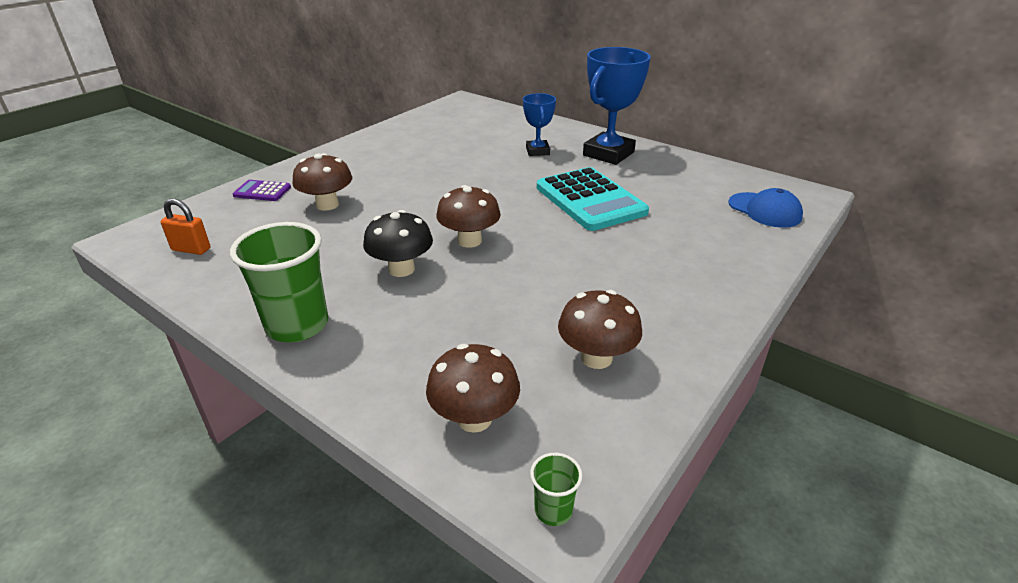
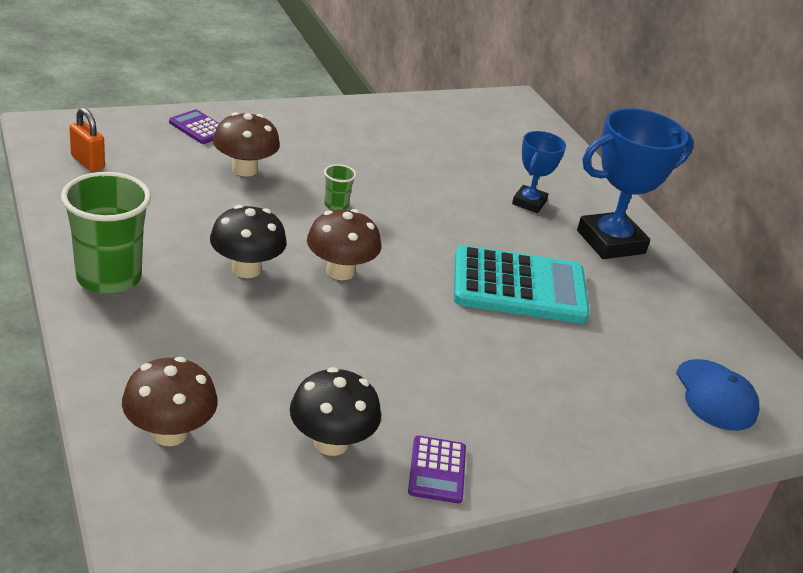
camera: 25 degrees right, 0 degrees up
(553, 510) = (154, 535): green cup -> green cup (336, 205)
(590, 200) = (519, 287): turquoise calculator -> turquoise calculator turned 90 degrees counterclockwise
(596, 358) = (331, 442): brown mushroom -> black mushroom
(682, 337) = (437, 470): none -> purple calculator

